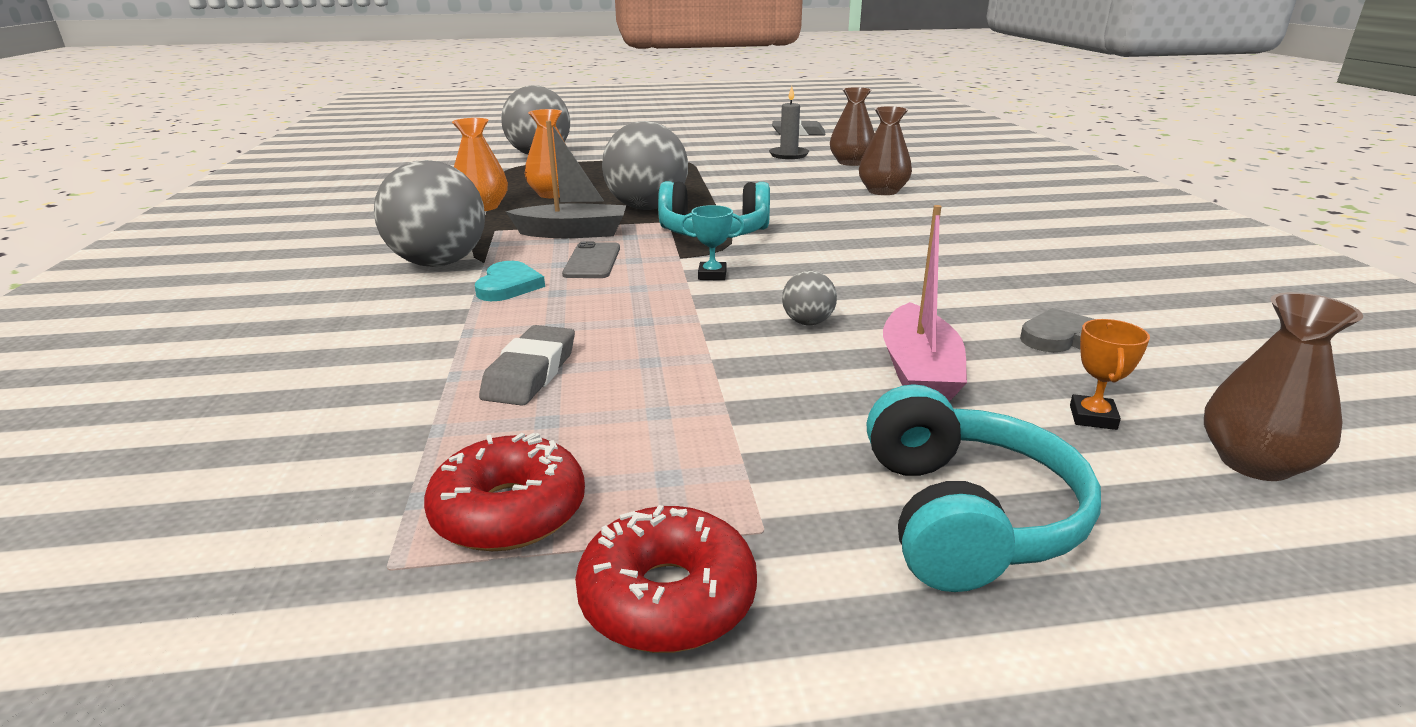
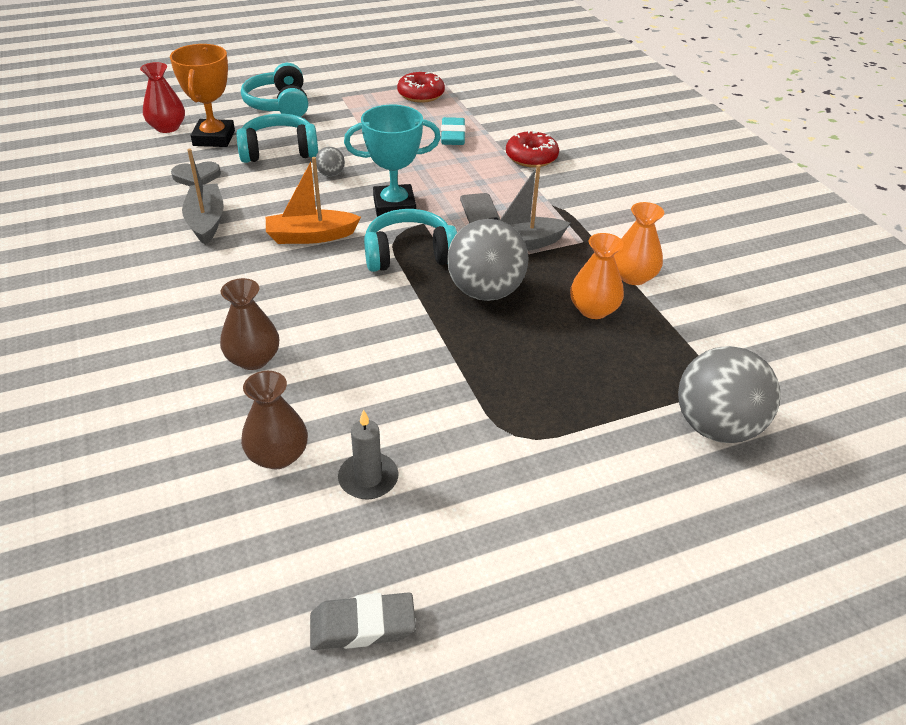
camera: 165 degrees right, 15 degrees up
(439, 263) = (578, 200): grey ball -> none
(508, 286) = (513, 185): turquoise heart -> none
(531, 373) = (452, 136): grey eraser -> turquoise eraser
(667, 598) = (365, 83): red donut -> red donut (531, 157)
(712, 275) = (394, 206): turquoise trophy -> turquoise trophy, size x2.20
(837, 255) = (311, 236): none -> orange boat
(919, 372) = (279, 151): pink boat -> turquoise headphones
(997, 278) = (206, 221): none -> grey boat
(1092, 417) = (214, 138): orange trophy -> orange trophy, size x2.20
(1254, 462) = (167, 127): brown vase -> red vase

